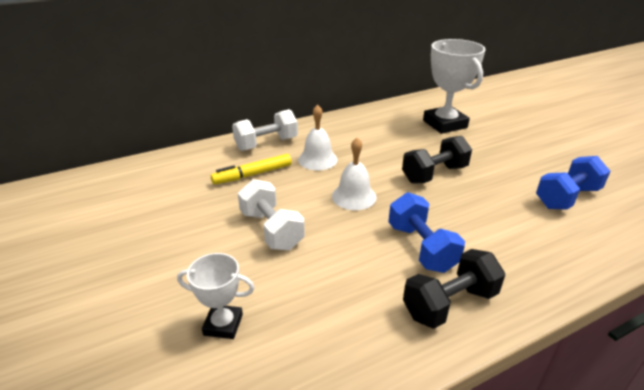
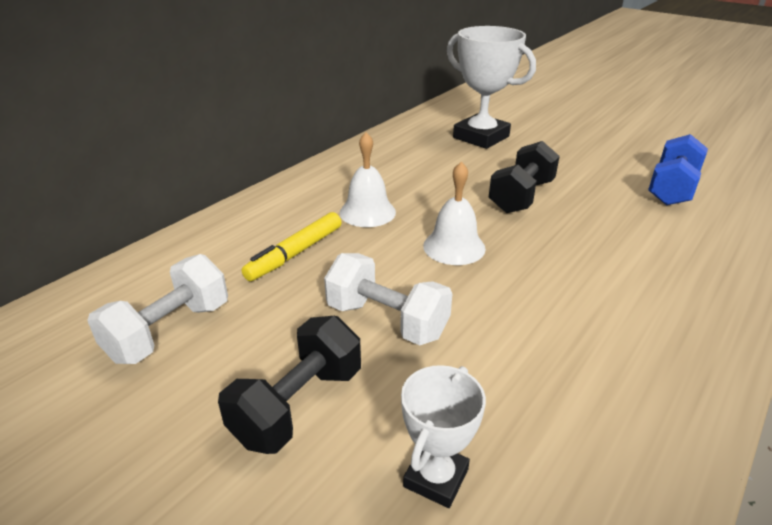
camera: 25 degrees left, 0 degrees up
(223, 325) = (436, 478): white trophy -> white trophy turned 45 degrees counterclockwise
(266, 144) = (279, 208): white dumbbell -> white dumbbell (169, 331)
(421, 247) = (584, 286): blue dumbbell -> none
(449, 304) = (672, 342): black dumbbell -> black dumbbell (298, 405)

